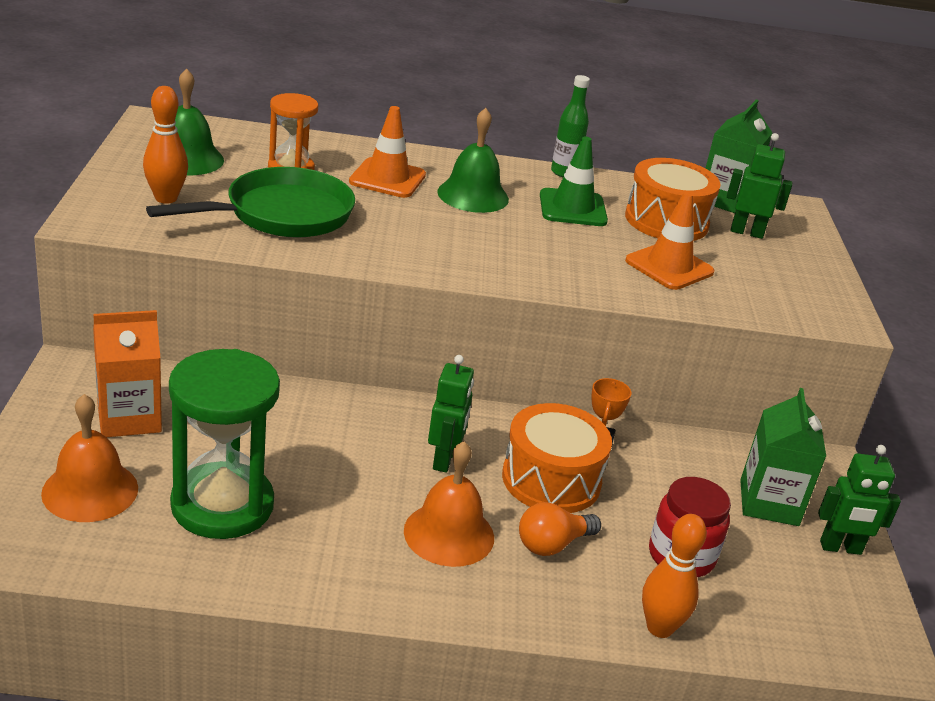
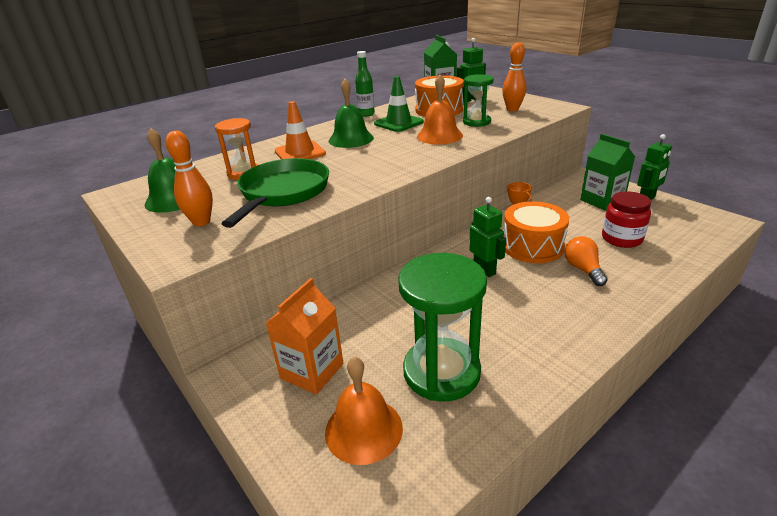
camera: 35 degrees left, 0 degrees up
(449, 534) = (546, 298): orange bell -> orange bell (439, 136)
(552, 544) = (583, 269): orange light bulb -> orange light bulb turned 150 degrees clockwise
(659, 628) = (671, 269): orange bowling pin -> orange bowling pin (512, 109)
(669, 267) = (476, 122): orange traffic cone -> green hourglass

